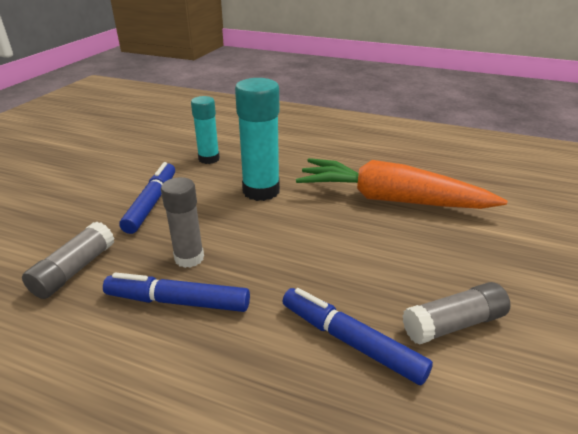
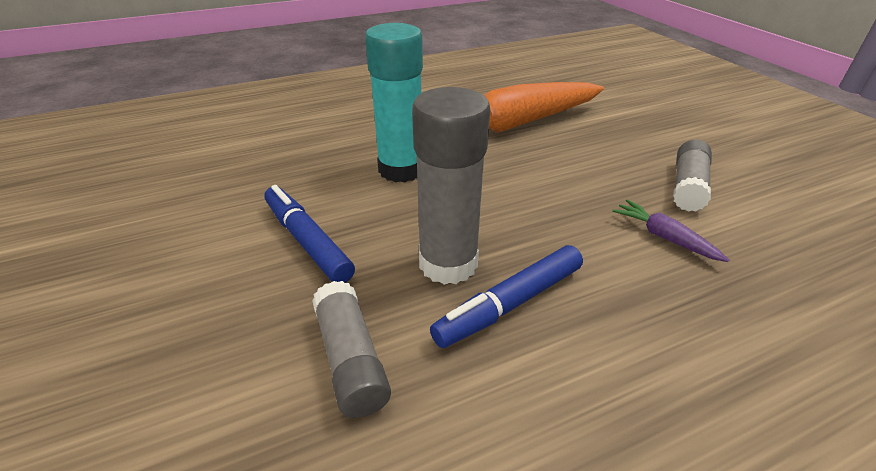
camera: 45 degrees left, 5 degrees up
(189, 258) = (448, 263): grey glue stick -> grey glue stick, size x1.57
(209, 159) = (288, 166): turquoise glue stick -> none
(350, 341) = (664, 237): blue marker -> purple carrot

